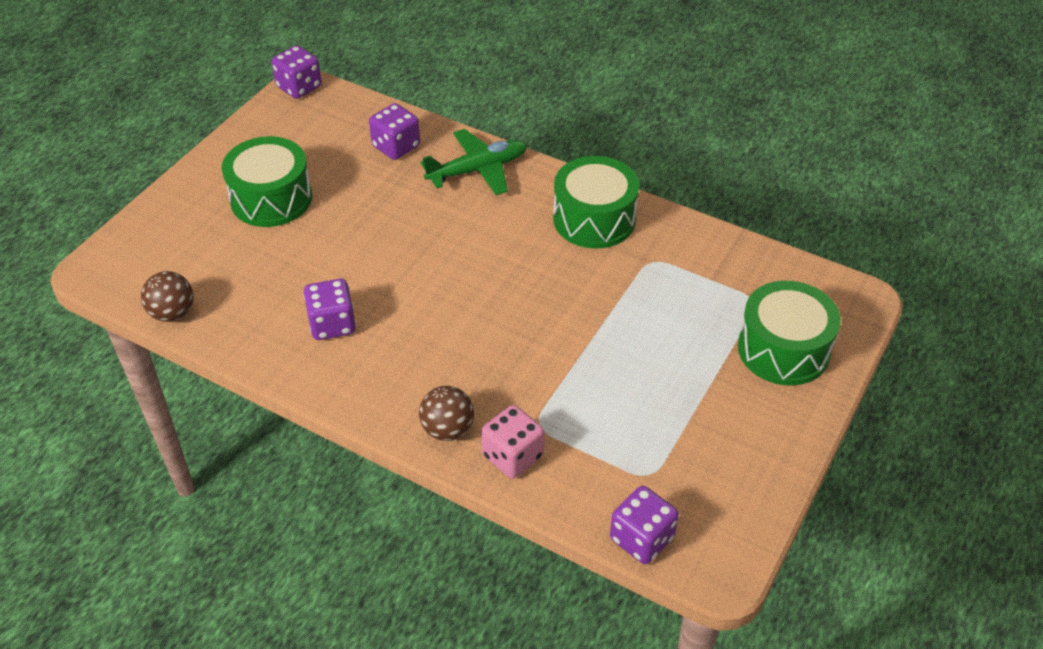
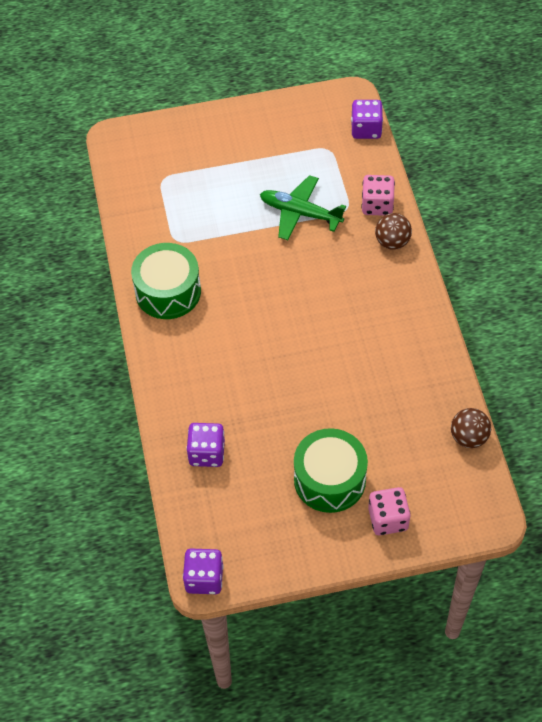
camera: 130 degrees left, 10 degrees up
(190, 208) = (388, 519): none -> pink dice
(332, 324) = (386, 350): purple dice -> none
(478, 170) = (183, 386): green plane -> green plane (300, 213)
(783, 349) = (188, 146): green drum -> none

